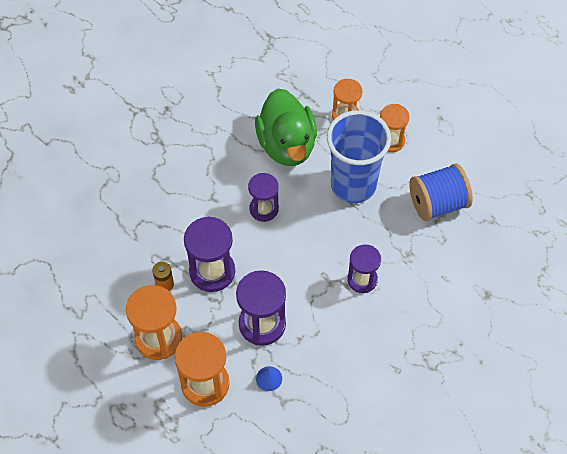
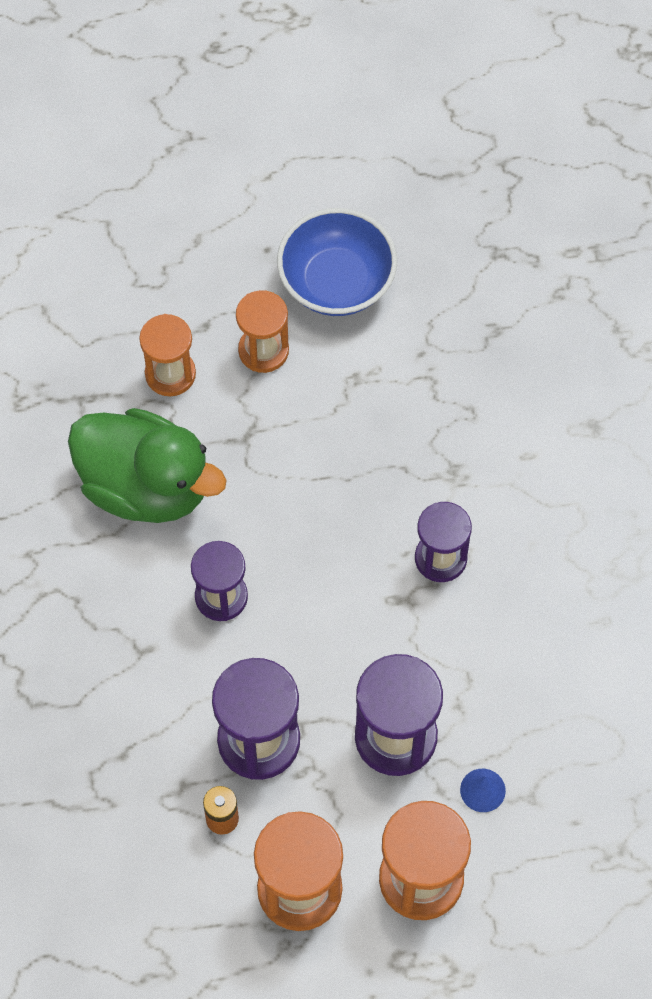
camera: 50 degrees left, 5 degrees up
(353, 185) = (288, 453): blue cup -> none
(437, 203) = (412, 373): blue spool -> none
(450, 144) = (336, 282): none -> blue bowl

